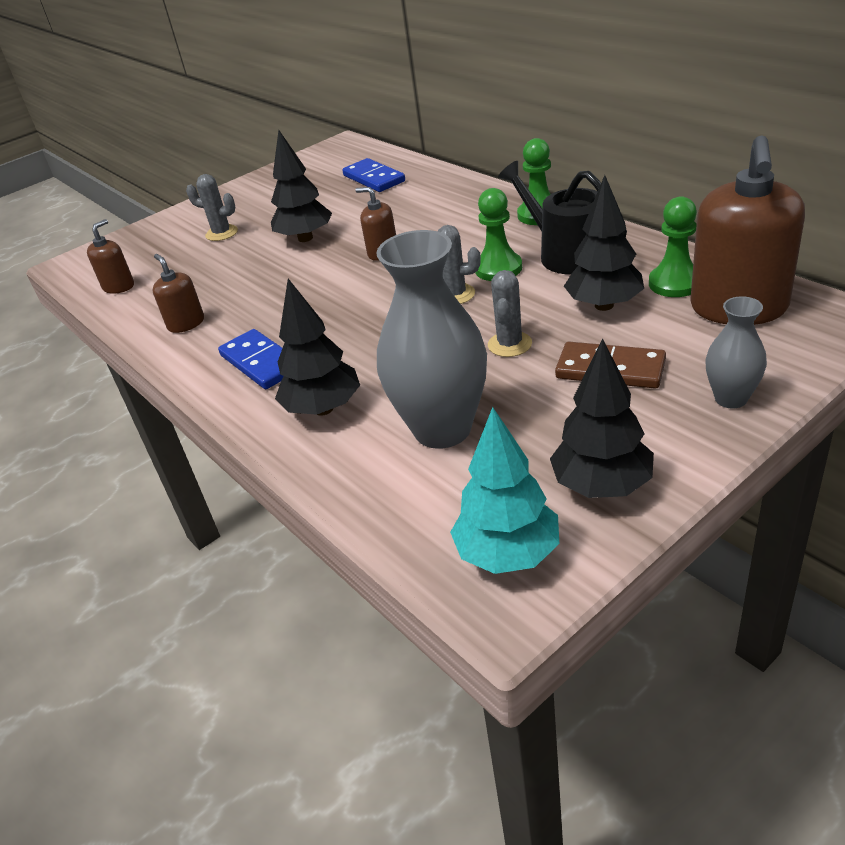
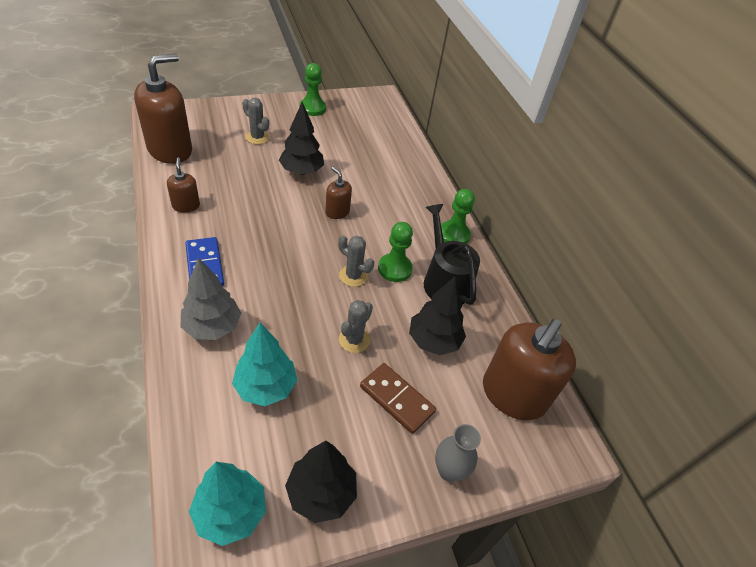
camera: 10 degrees right, 10 degrees up
(119, 287) = (170, 150): brown soap dispenser -> brown soap dispenser, size x2.08
(323, 409) = (212, 327): black tree -> grey tree
(374, 178) = (378, 141): blue domino -> none
(442, 429) = (266, 387): grey vase -> turquoise tree
(675, 283) = (490, 348): green pawn -> green pawn (312, 108)

